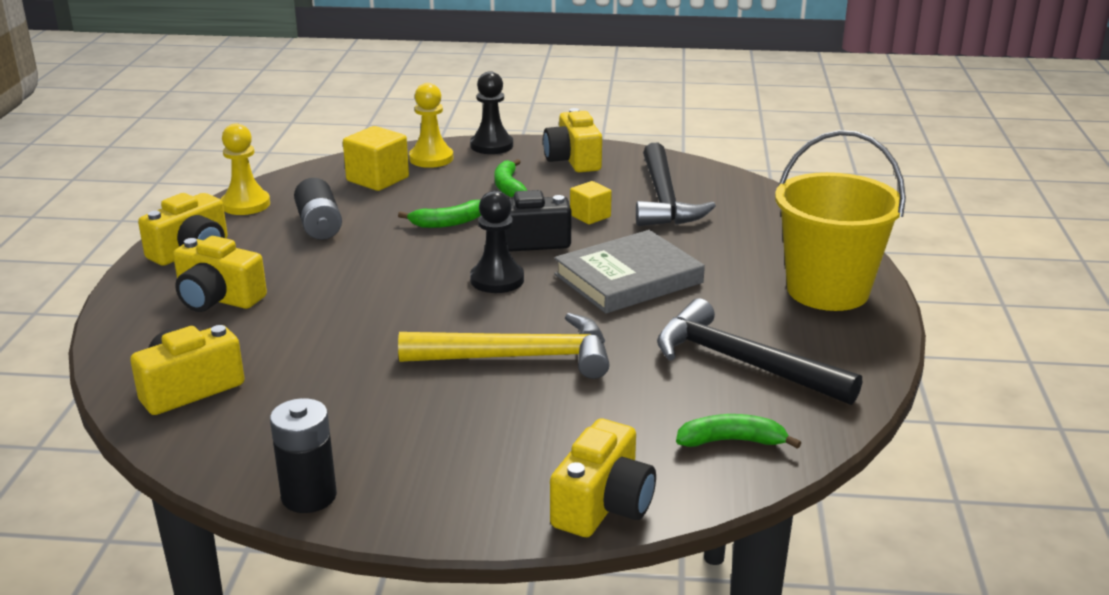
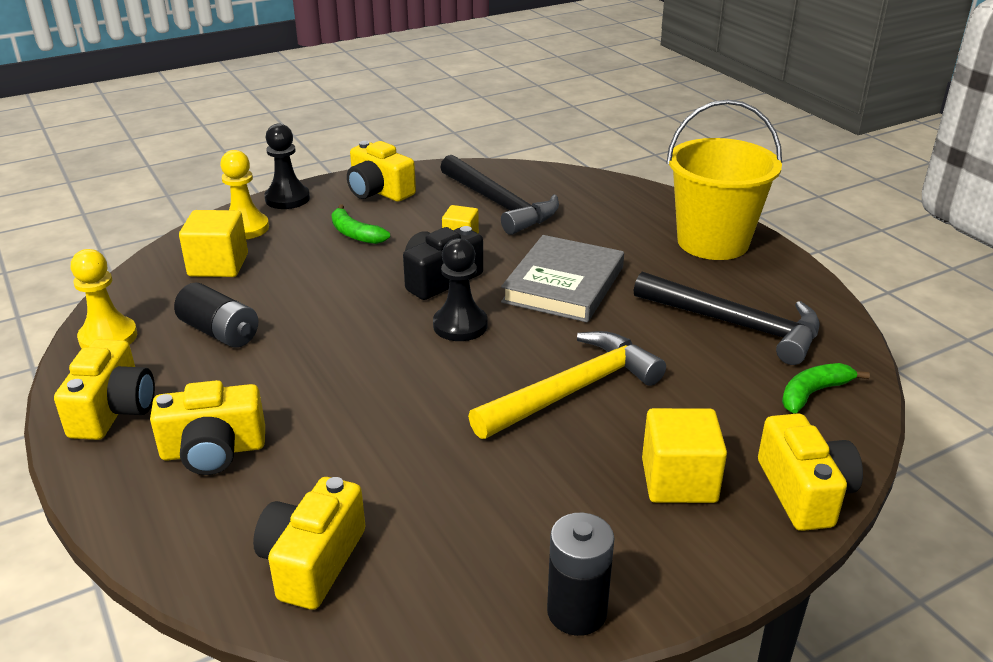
camera: 35 degrees left, 5 degrees up
(448, 223) = (345, 286): green banana -> none
(509, 452) = (679, 481): none -> yellow cube
(742, 363) = (736, 325): black hammer -> black hammer turned 150 degrees counterclockwise

